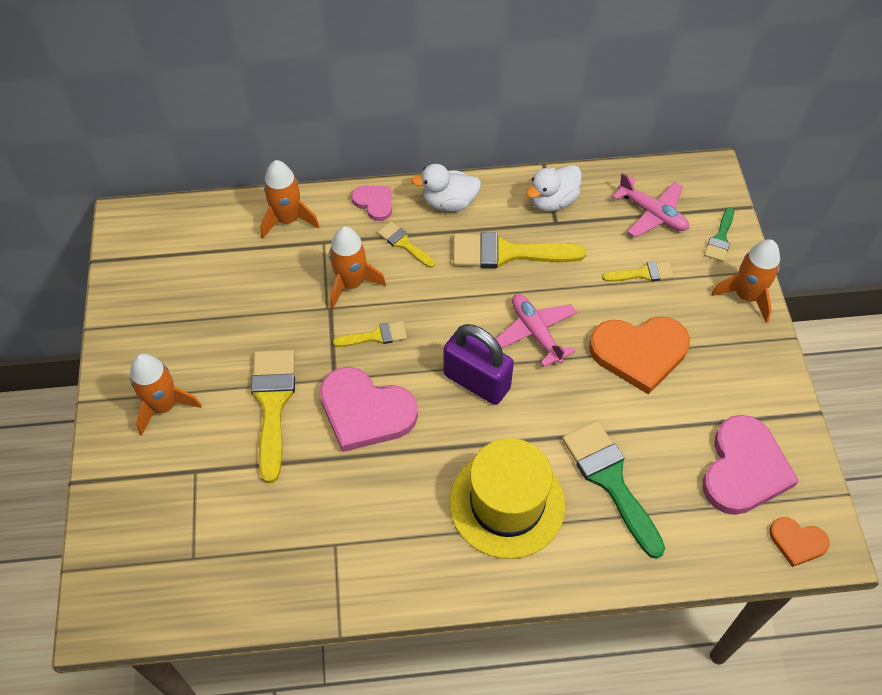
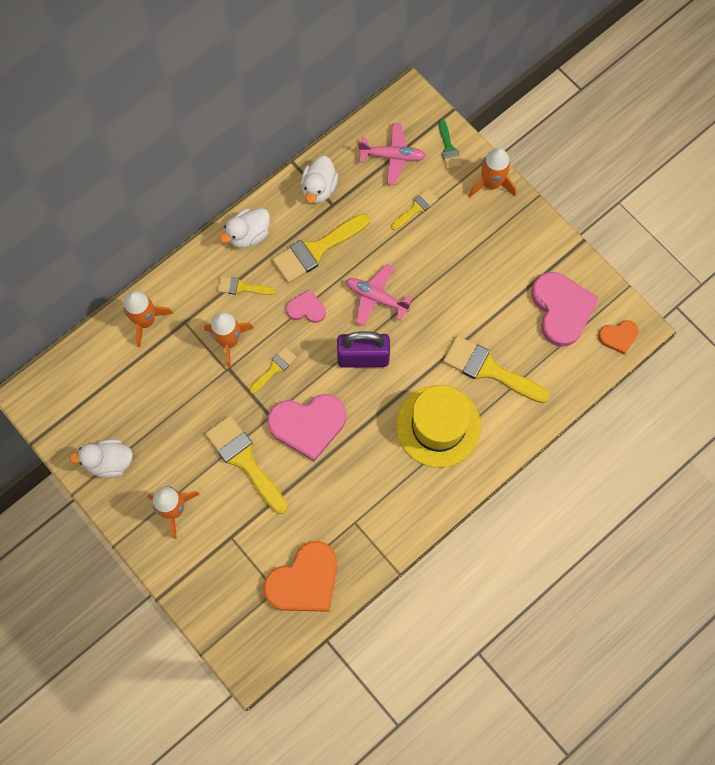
camera: 35 degrees left, 15 degrees up
(144, 322) = (109, 462): none -> white duck
(374, 203) = (196, 268): pink heart -> pink heart (306, 308)
(610, 480) = (489, 369): green brush -> yellow brush
(639, 353) = (451, 269): orange heart -> orange heart (304, 580)

